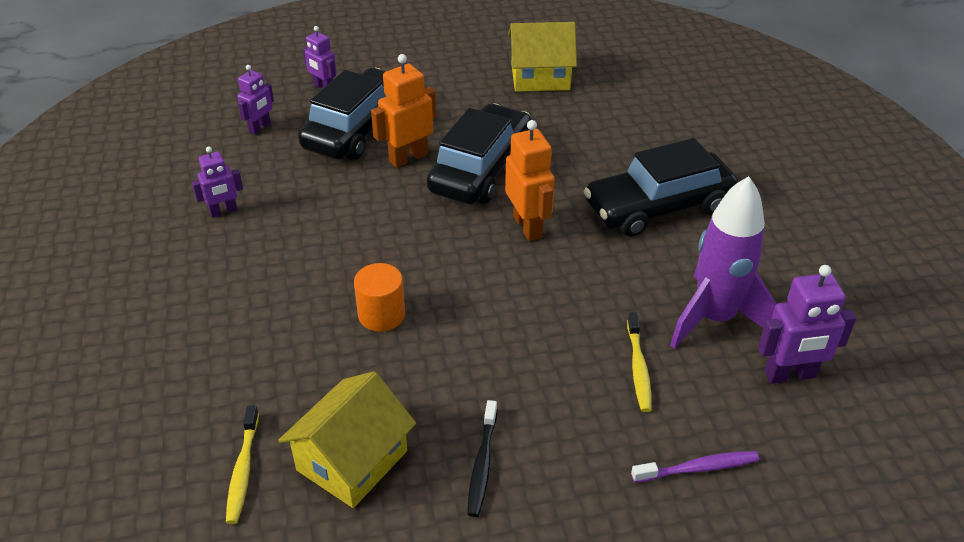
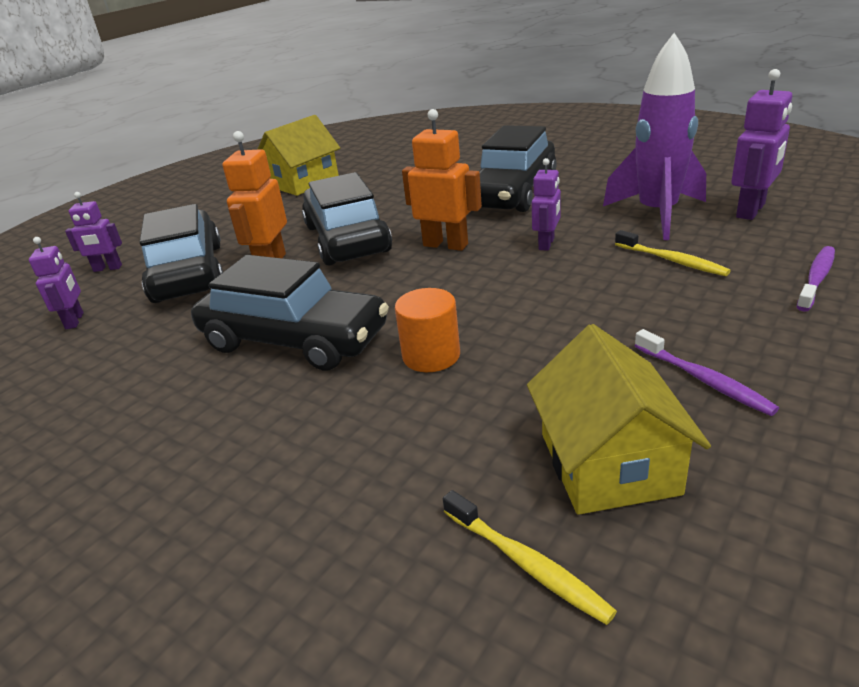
camera: 40 degrees left, 10 degrees down
(223, 212) = (128, 392): purple robot -> purple robot (546, 244)
(336, 239) = (294, 340): none -> black car
(482, 464) = (704, 380): black toothbrush -> purple toothbrush

